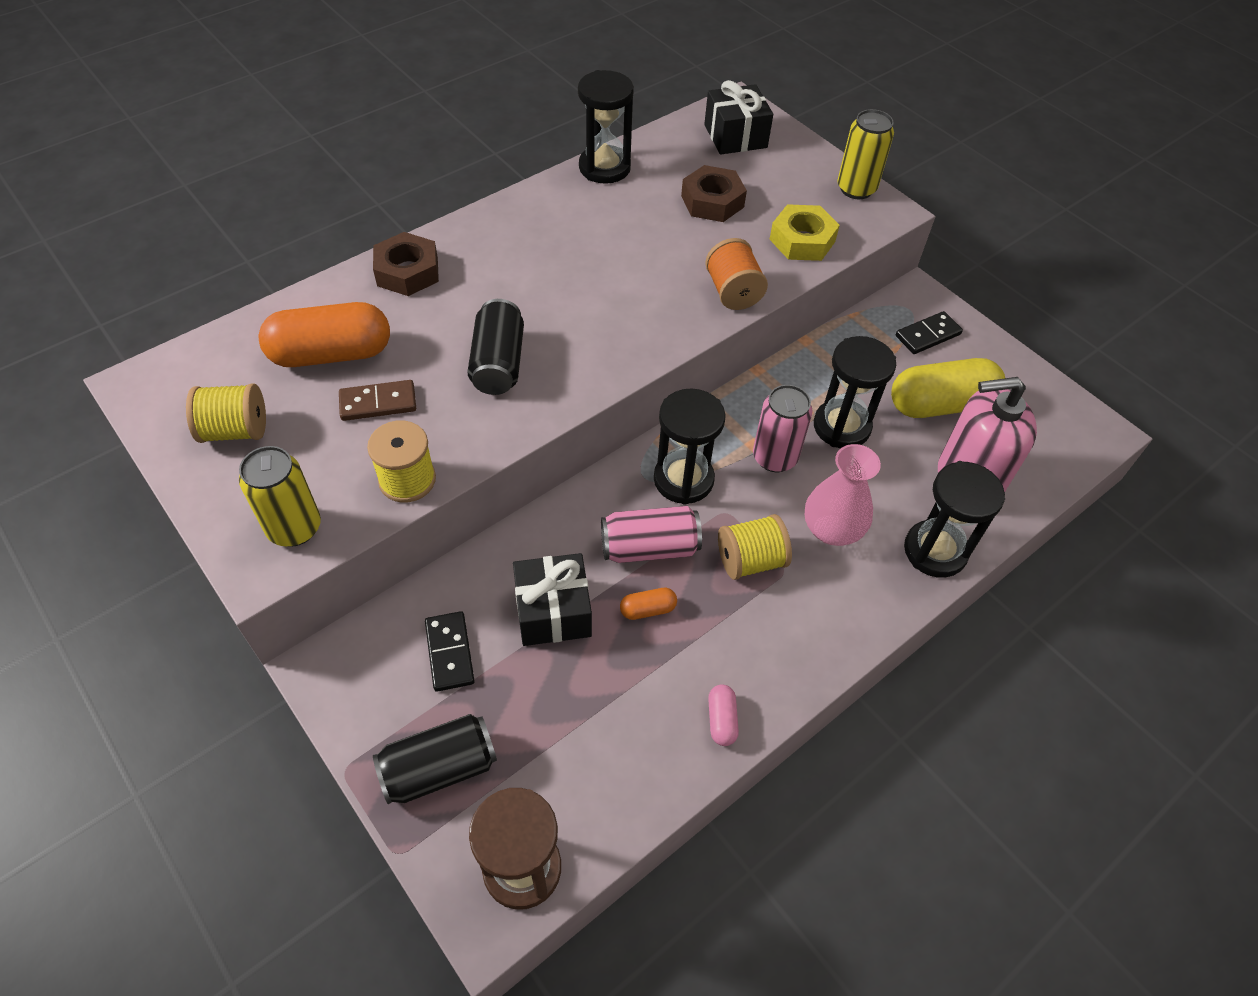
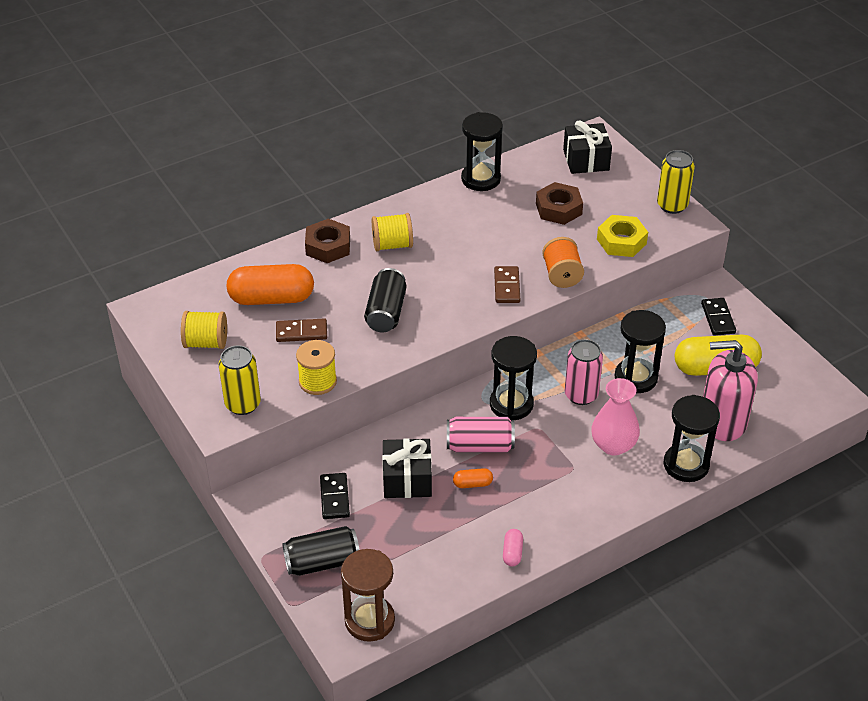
camera: 10 degrees right, 10 degrees down
(661, 313) = (506, 286): none -> brown domino
(750, 560) = (550, 460): yellow spool -> yellow spool (392, 245)
(927, 335) = (718, 318): black domino -> black domino turned 75 degrees counterclockwise

